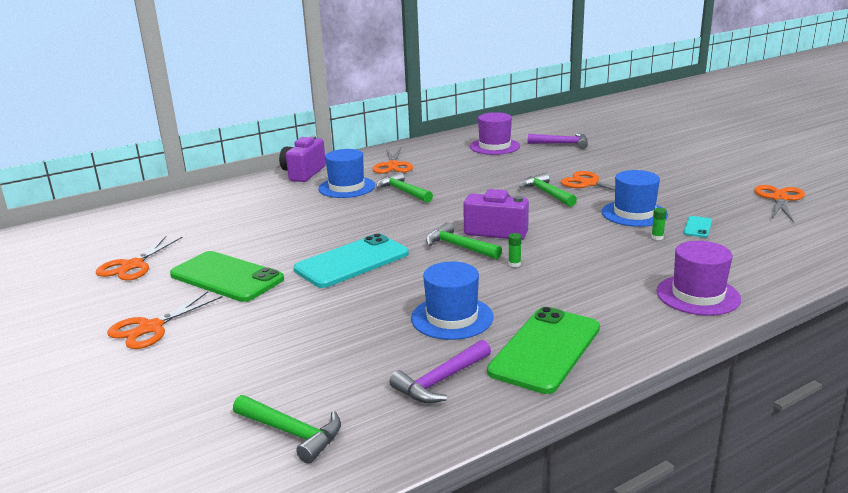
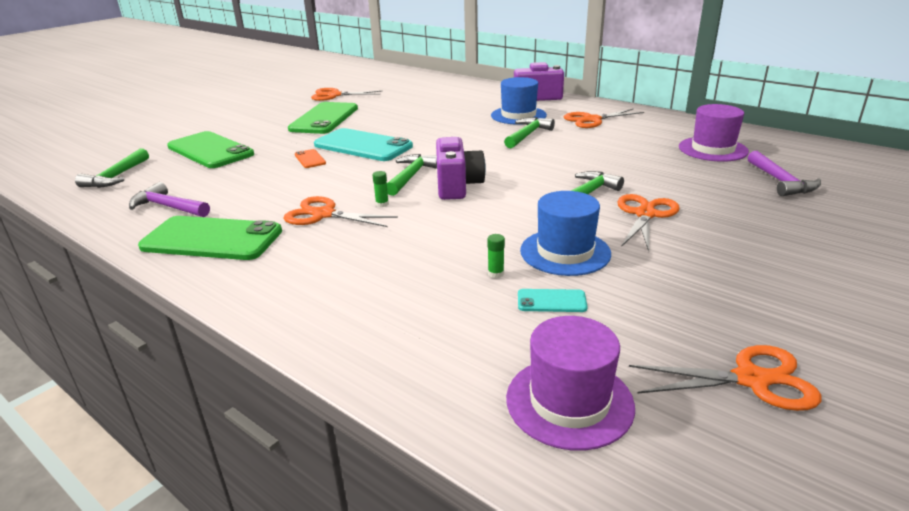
camera: 70 degrees right, 5 degrees up
(151, 328) = (249, 118): orange scissors -> orange scissors (323, 214)
(261, 357) = (210, 150): none -> green phone
(363, 292) = (310, 159): none -> orange phone
(452, 317) = (269, 195): blue hat -> none
(698, 295) = (335, 311): purple hat -> purple hat (569, 402)

